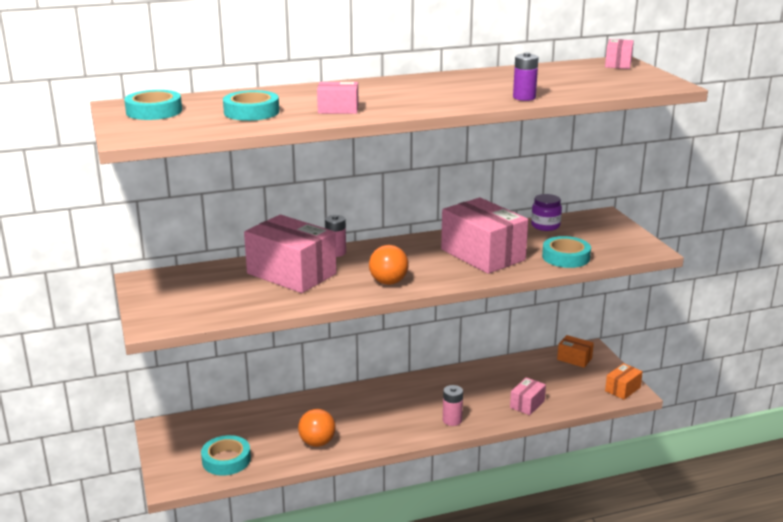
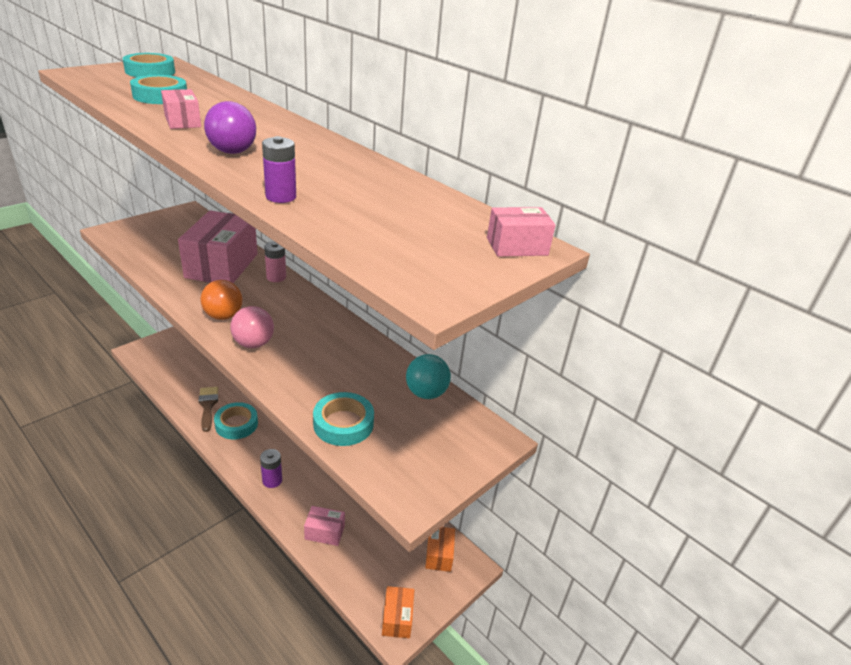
camera: 60 degrees right, 10 degrees up
(226, 460) = (171, 367): turquoise tape -> turquoise tape (236, 424)
(317, 443) = (208, 405): orange ball -> brown brush
(426, 101) = (232, 152): none -> purple ball
(442, 275) = (253, 344): none -> pink ball
(452, 420) = (272, 480): pink battery -> purple battery
(482, 255) = (316, 360): pink box -> none
(545, 226) = (426, 393): purple jar -> turquoise ball
(622, 389) = (397, 618): orange box -> orange box turned 75 degrees clockwise

